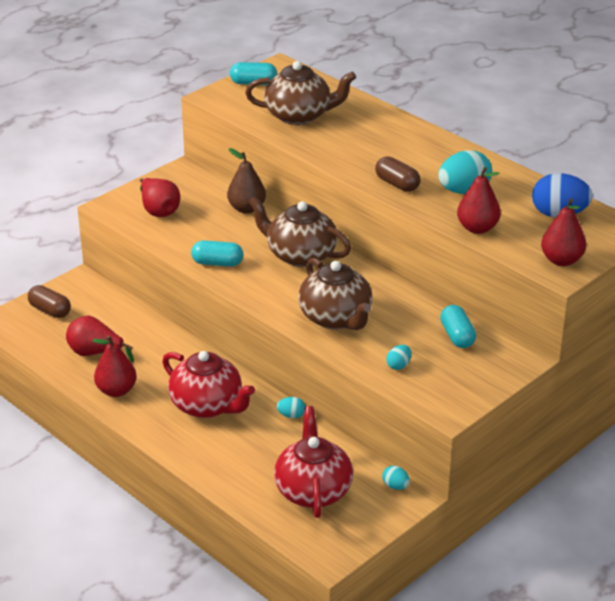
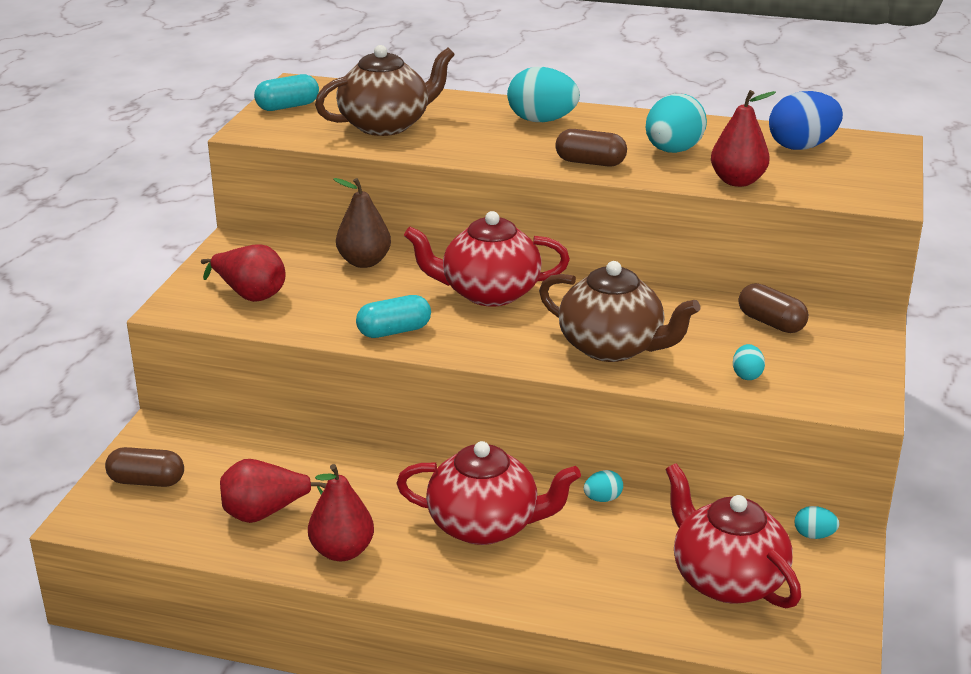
camera: 30 degrees left, 5 degrees down
(300, 255) = (488, 293): brown teapot -> red teapot
(404, 141) = (542, 121): none -> turquoise egg
(457, 336) = (771, 323): turquoise capsule -> brown capsule
(561, 260) = (867, 187): red pear -> none

